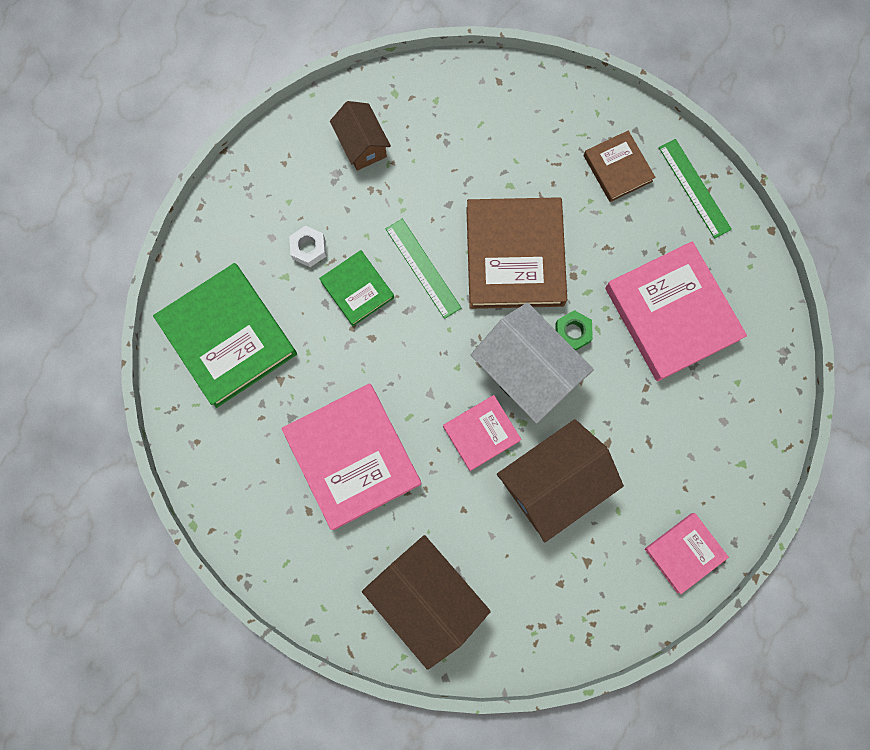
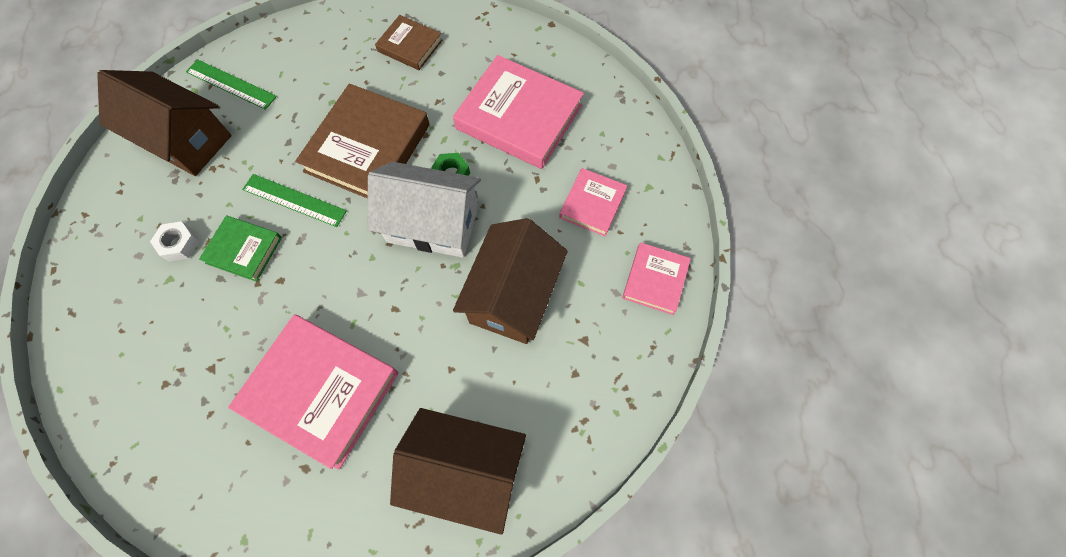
camera: 35 degrees left, 10 degrees down
(228, 337) = (138, 363): green book -> none
(362, 145) = (185, 140): brown house -> brown house, size x1.70
(481, 433) = (426, 296): pink book -> pink book (592, 204)
(514, 256) = (367, 148): brown book -> brown book turned 60 degrees clockwise
(694, 188) = (476, 28): green ruler -> green ruler (231, 84)

